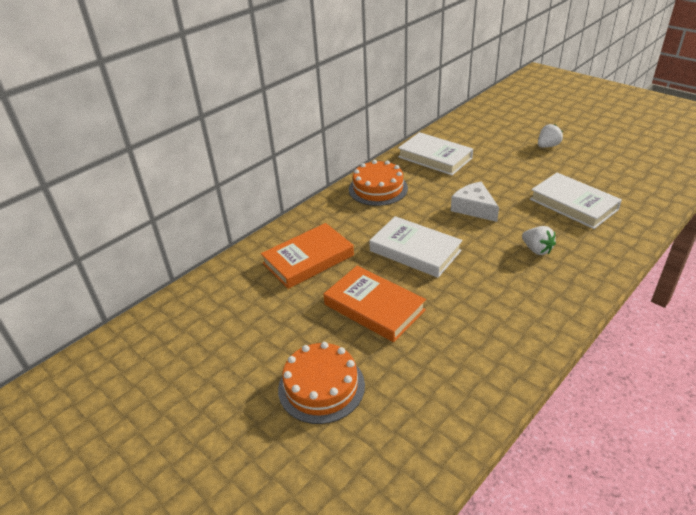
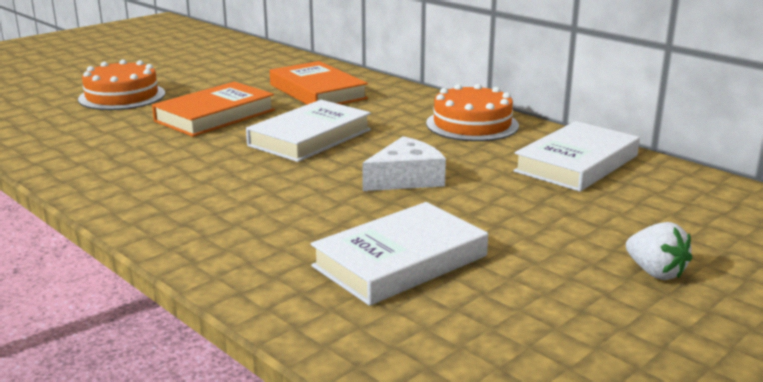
camera: 90 degrees right, 15 degrees down
(536, 250) = (274, 210): white strawberry -> none

